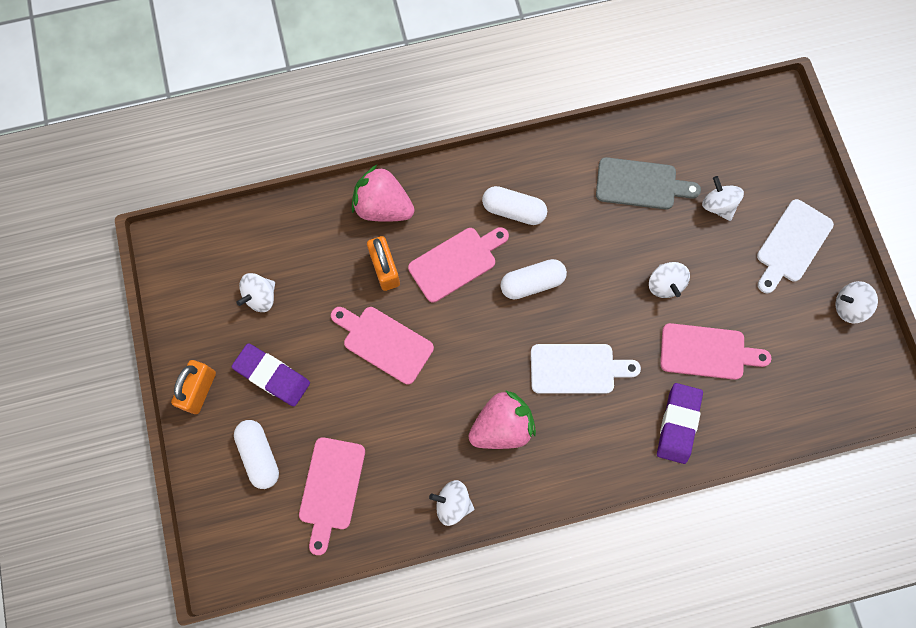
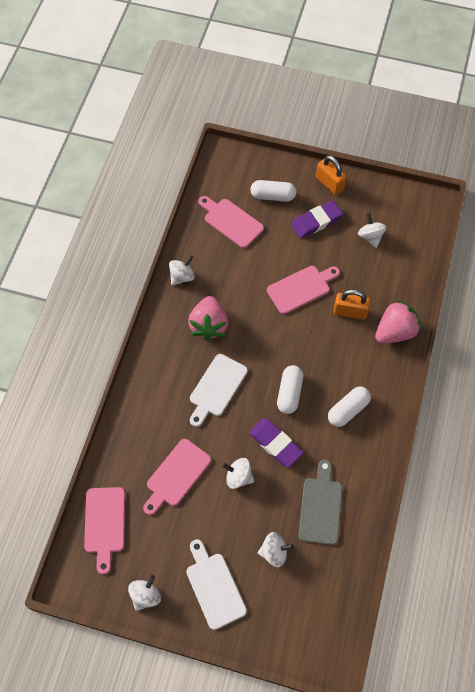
camera: 120 degrees right, 10 degrees down
(456, 262) = (330, 355): pink cutting board -> pink cutting board (105, 524)
(640, 184) = (321, 507): grey cutting board -> grey cutting board turned 150 degrees clockwise
(678, 424) = (144, 427): purple eraser -> purple eraser (275, 444)

